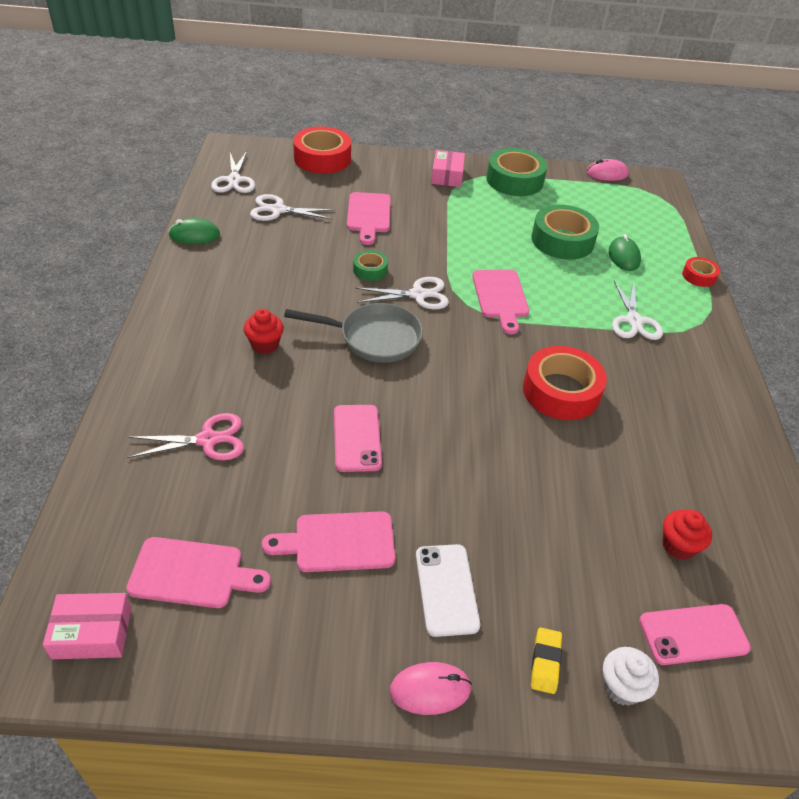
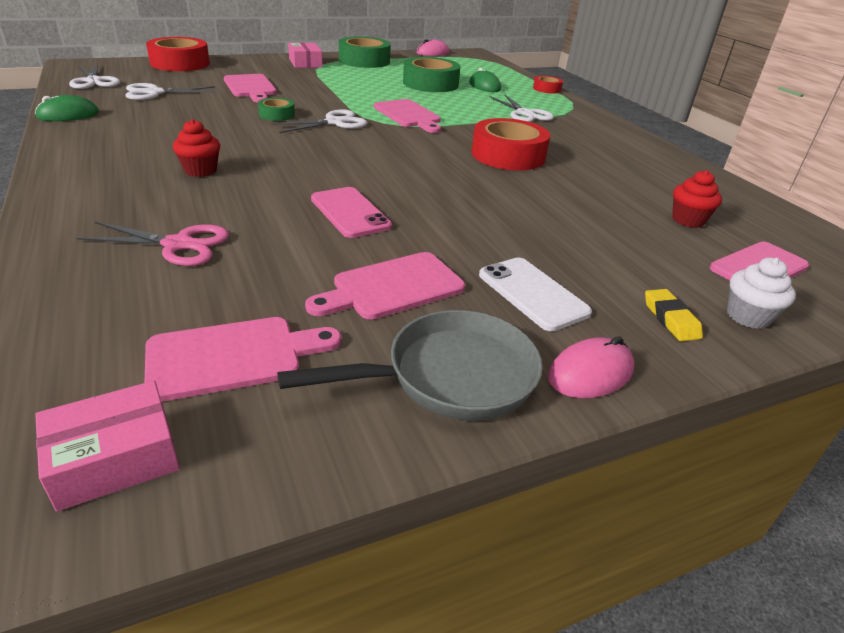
camera: 25 degrees left, 10 degrees down
(208, 440) = (178, 245): pink scissors -> pink scissors turned 45 degrees clockwise
(374, 338) = (314, 151): grey pan -> grey pan (450, 376)

